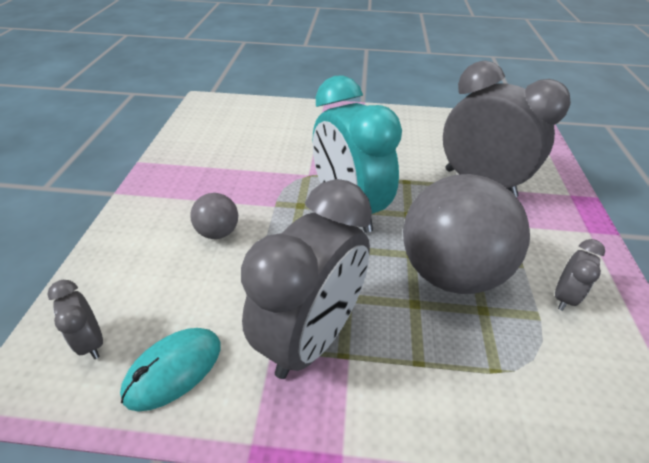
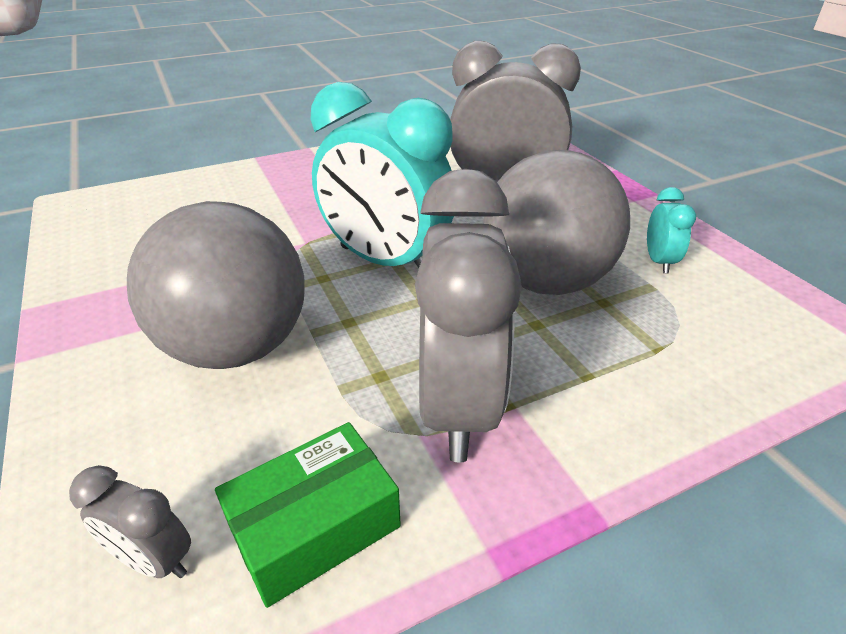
camera: 30 degrees left, 5 degrees down
(173, 369) = (315, 527): turquoise mouse -> green box
(218, 232) = (237, 347): grey ball -> grey ball, size x2.24
(563, 296) = (659, 261): grey clock -> turquoise clock

